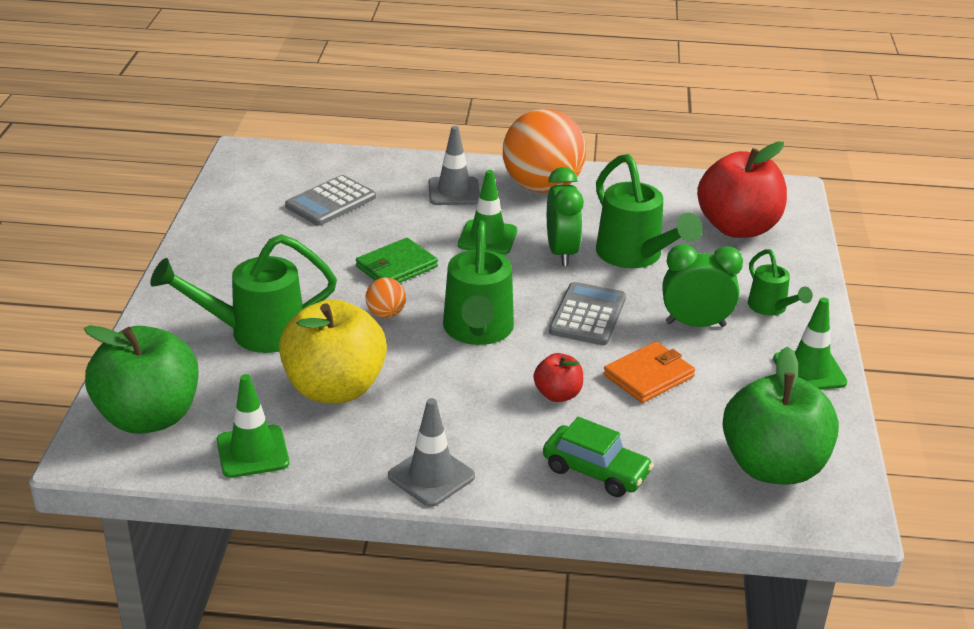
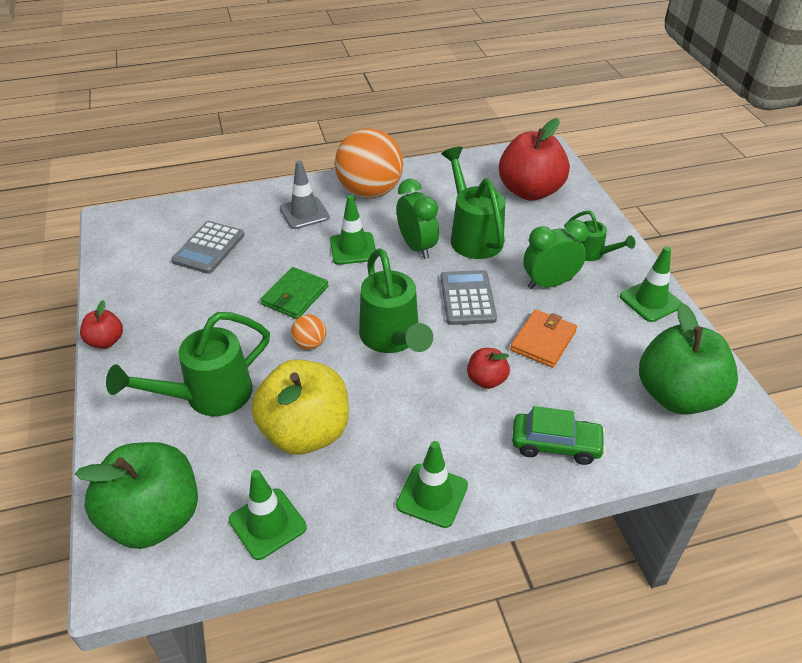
camera: 20 degrees left, 10 degrees up
(181, 260) = (106, 341): none -> red apple
(431, 476) = (432, 495): grey traffic cone -> green traffic cone
(635, 256) = (472, 235): green watering can -> green watering can turned 150 degrees counterclockwise

